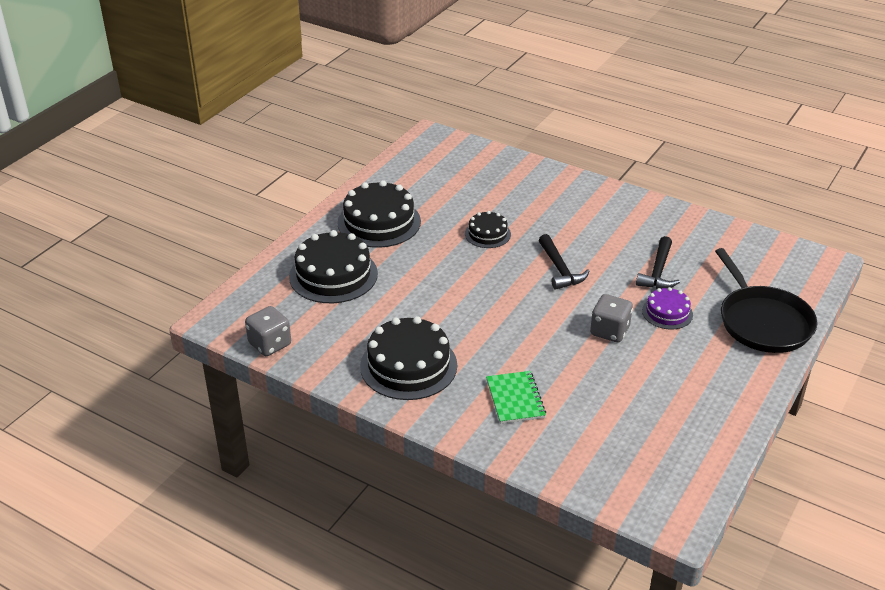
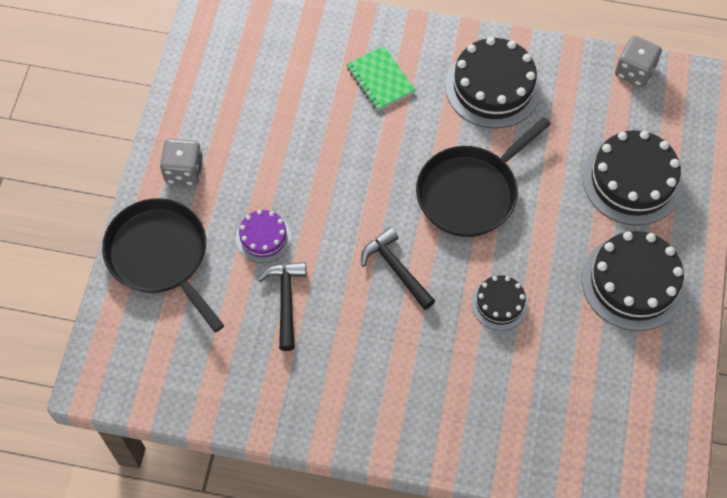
camera: 160 degrees right, 25 degrees up
(473, 299) = (471, 192): none -> black pan
(609, 331) = (316, 191): grey dice -> grey dice (184, 171)

